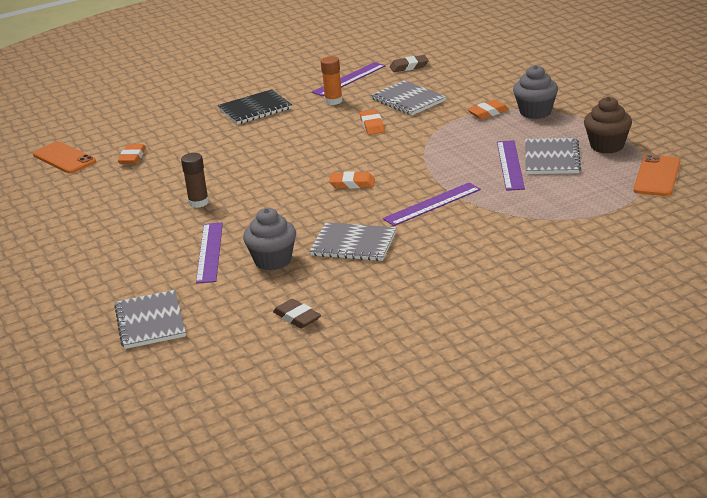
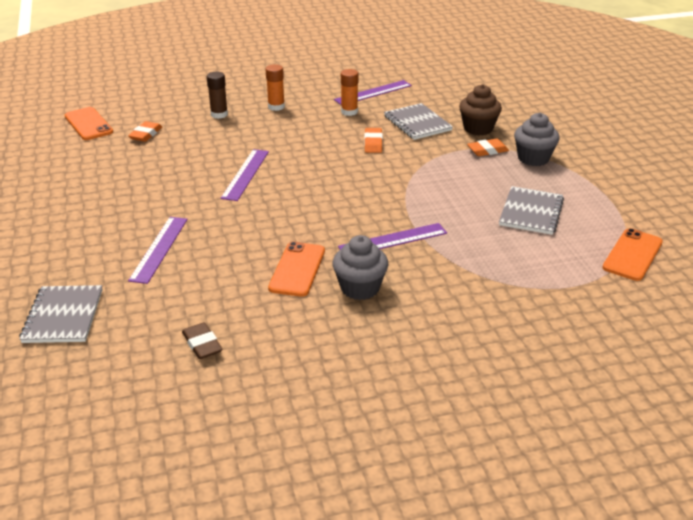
camera: 10 degrees right, 5 degrees up
(198, 202) = (177, 192): brown glue stick -> brown glue stick (219, 114)
(255, 109) = (276, 107): black notebook -> orange glue stick
(273, 260) = (212, 271): grey cupcake -> grey cupcake (360, 288)
(352, 183) = (327, 201): orange eraser -> none
(353, 244) = (297, 269): grey notebook -> orange phone
(409, 66) = (432, 90): brown eraser -> none
(510, 165) = (486, 211): purple ruler -> purple ruler (245, 174)
(607, 146) = (592, 209): brown cupcake -> brown cupcake (478, 128)

